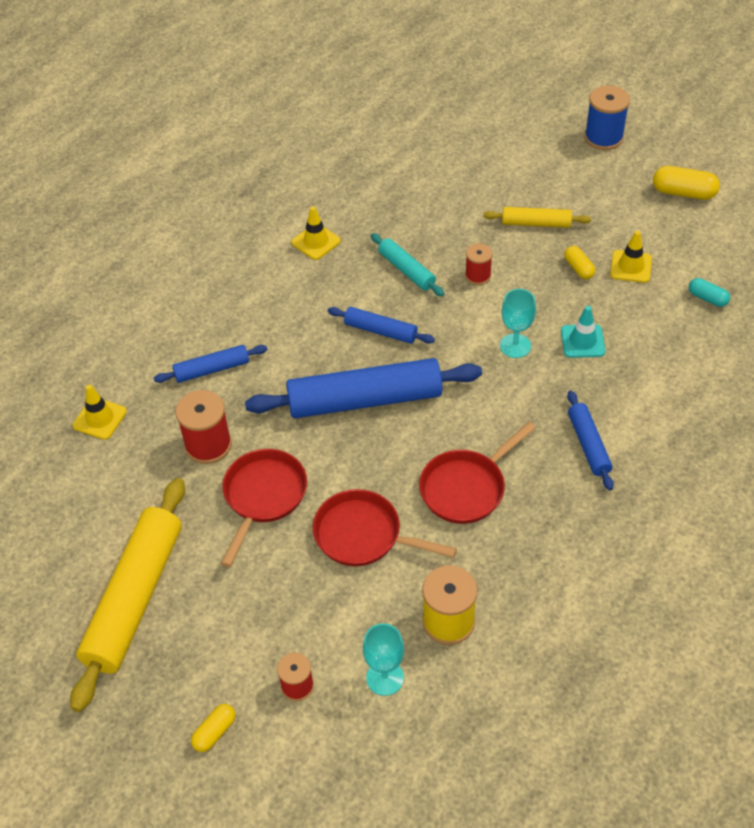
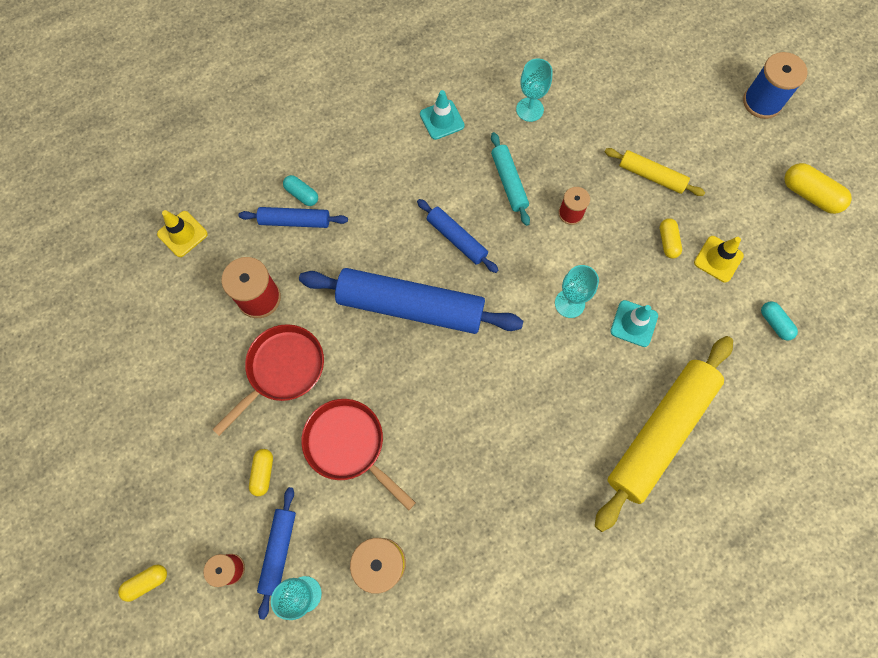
camera: 20 degrees right, 20 degrees up
(134, 598) = (137, 425): yellow rolling pin -> yellow rolling pin (660, 433)
(208, 345) = (302, 194): none -> turquoise capsule
(289, 590) = (263, 473): none -> yellow capsule
(316, 242) = (442, 120): yellow traffic cone -> turquoise traffic cone
(395, 208) = (529, 109): none -> turquoise goblet
(466, 488) = (458, 435): red pan -> none
(588, 444) = (587, 436): blue rolling pin -> blue rolling pin (279, 551)

